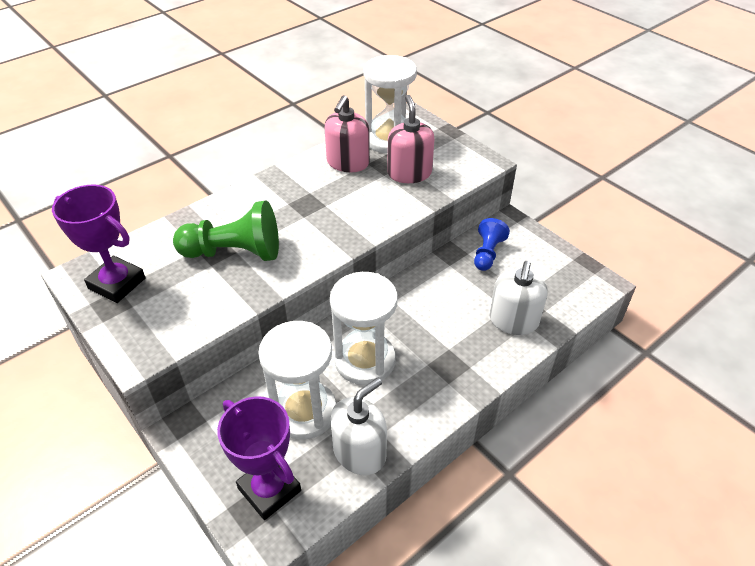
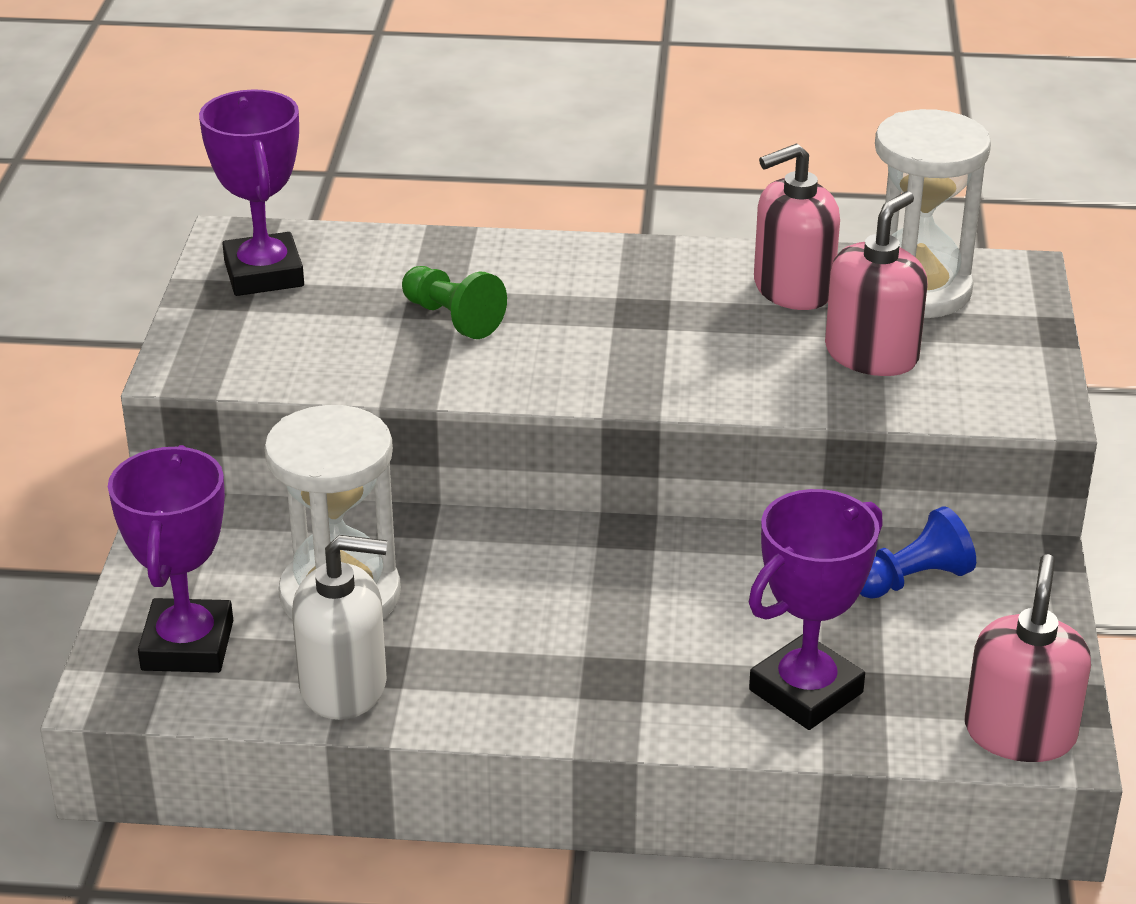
camera: 45 degrees right, 10 degrees down
(234, 252) = (452, 318): green pawn -> green pawn, size x0.60
(365, 360) = (502, 592): white hourglass -> none
(513, 321) = (806, 691): white soap dispenser -> purple trophy
(588, 287) = (1019, 733): none -> pink soap dispenser

